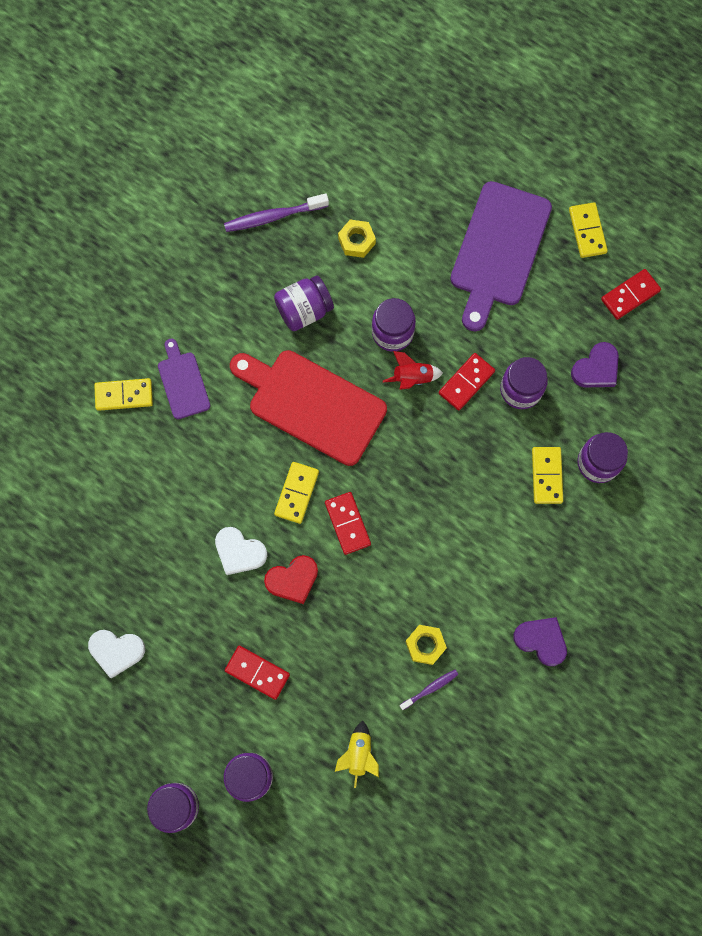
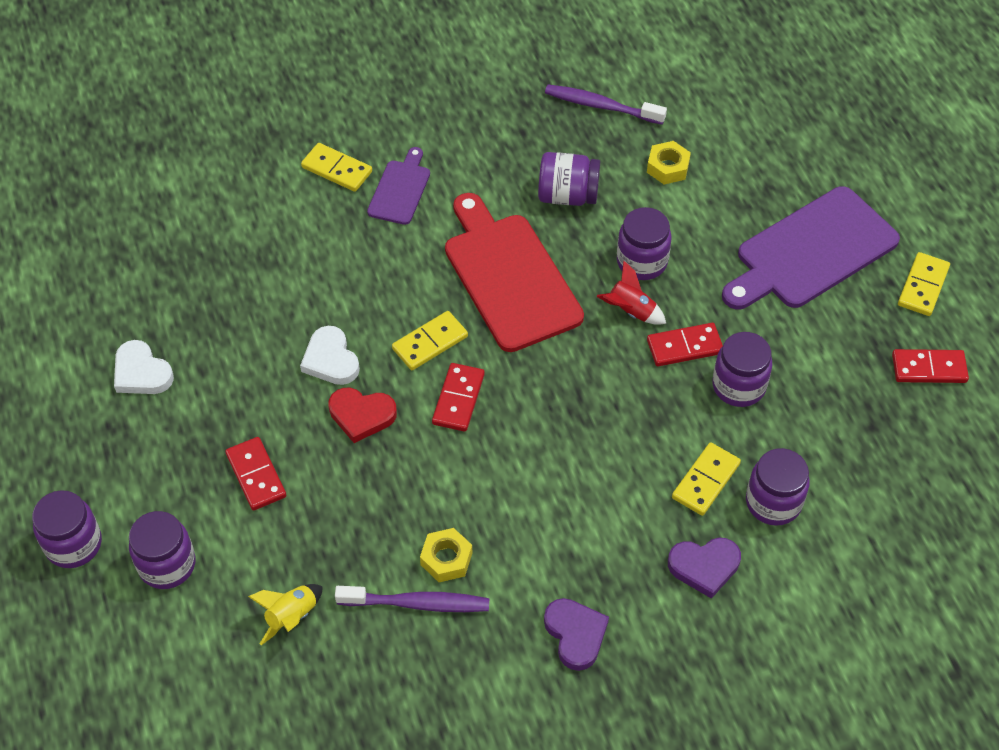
camera: 35 degrees right, 20 degrees down
(430, 688) = (417, 603): purple toothbrush -> purple toothbrush, size x1.75
(596, 368) = (839, 414): purple heart -> purple heart (704, 567)

